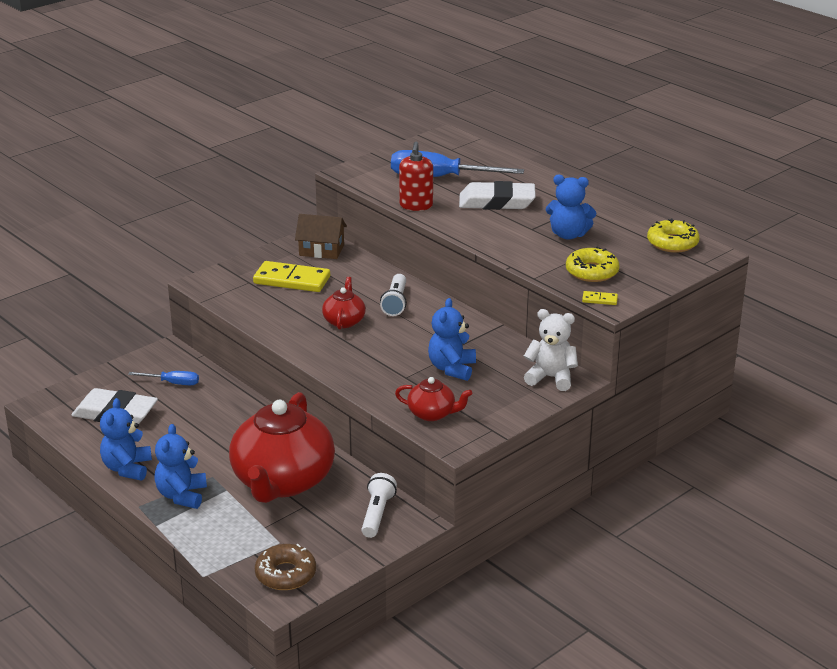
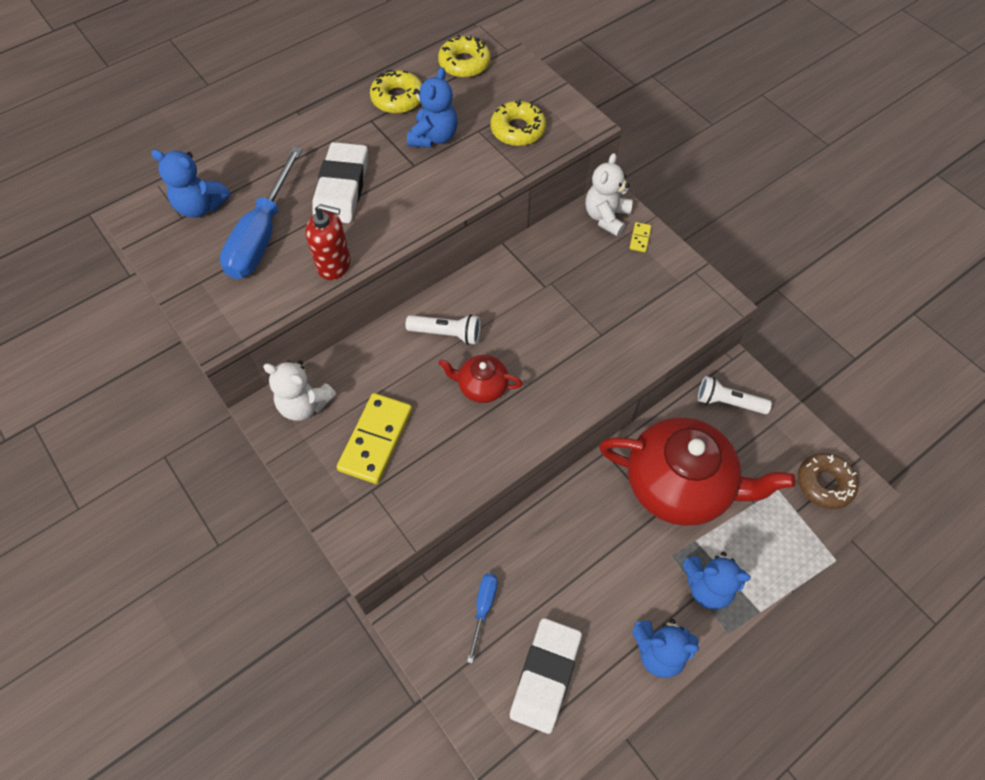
camera: 85 degrees left, 30 degrees up
(321, 250) = (304, 404): brown house -> white teddy bear
(432, 414) = (669, 316): red teapot -> none
(452, 369) = (587, 293): blue teddy bear -> blue teddy bear (200, 206)
(599, 299) = (575, 132): yellow domino -> yellow domino (640, 238)
(611, 216) = (397, 98): none -> yellow donut

